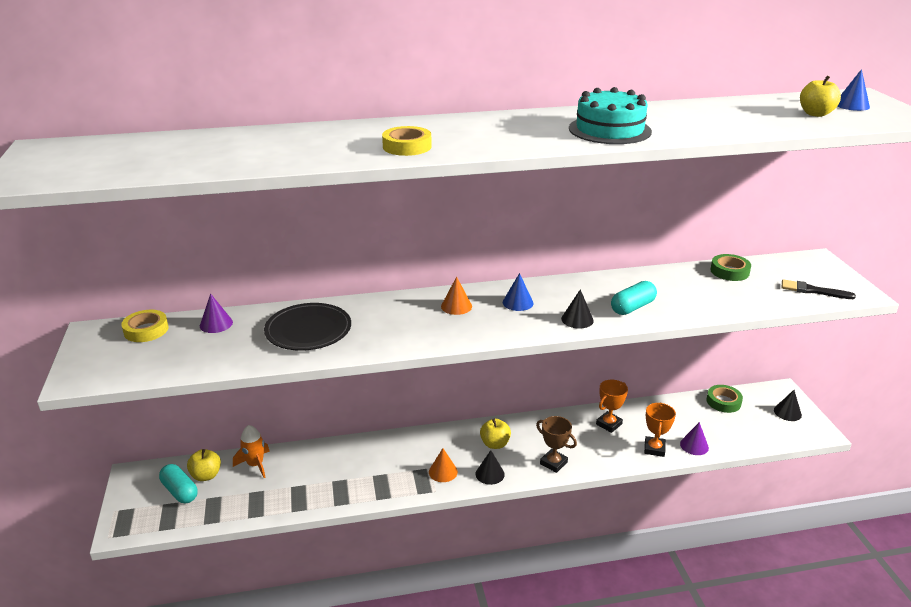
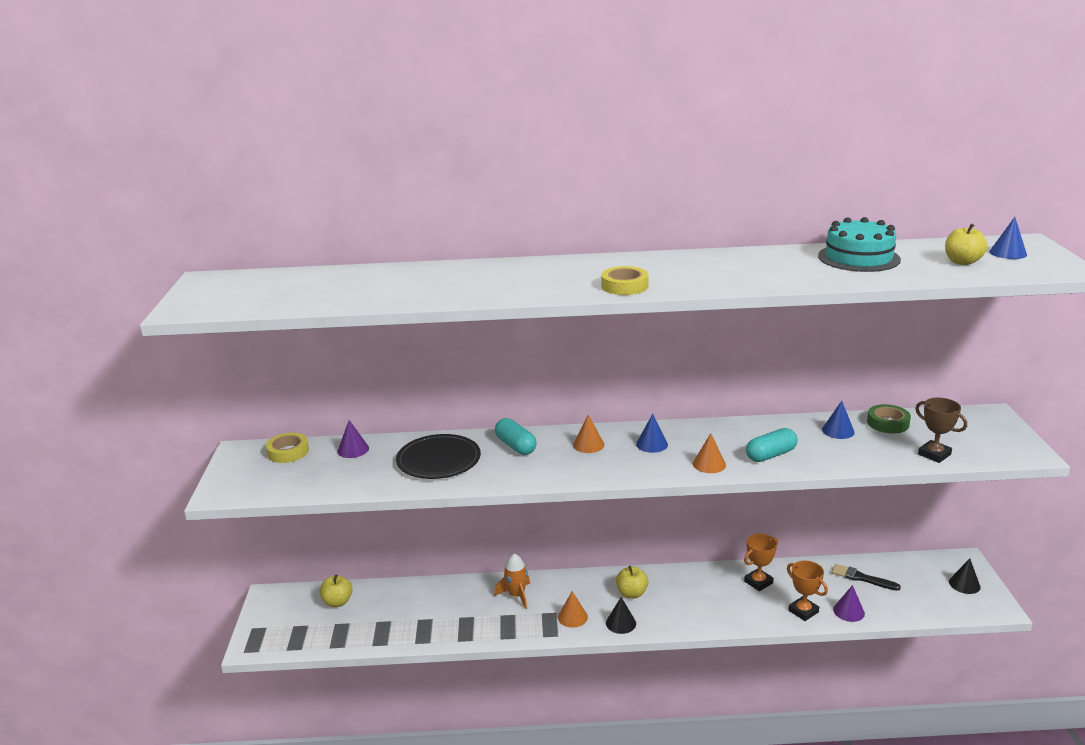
camera: 10 degrees right, 5 degrees down
(180, 491) = (311, 615): turquoise capsule -> turquoise capsule (515, 446)
(255, 464) = (386, 595): orange rocket -> orange rocket (516, 595)
(407, 146) = (532, 287): yellow tape -> yellow tape (624, 286)
(553, 463) = (690, 617): brown trophy -> brown trophy (934, 454)
(577, 319) = (709, 464): black cone -> orange cone
(609, 130) = (736, 274): turquoise cake -> turquoise cake (858, 258)
(654, 449) = (803, 611): orange trophy -> orange trophy turned 60 degrees counterclockwise
(687, 281) = (838, 431): none -> blue cone
(723, 402) = (892, 568): green tape -> none
(813, 291) = (975, 448): black brush -> black brush (861, 578)

